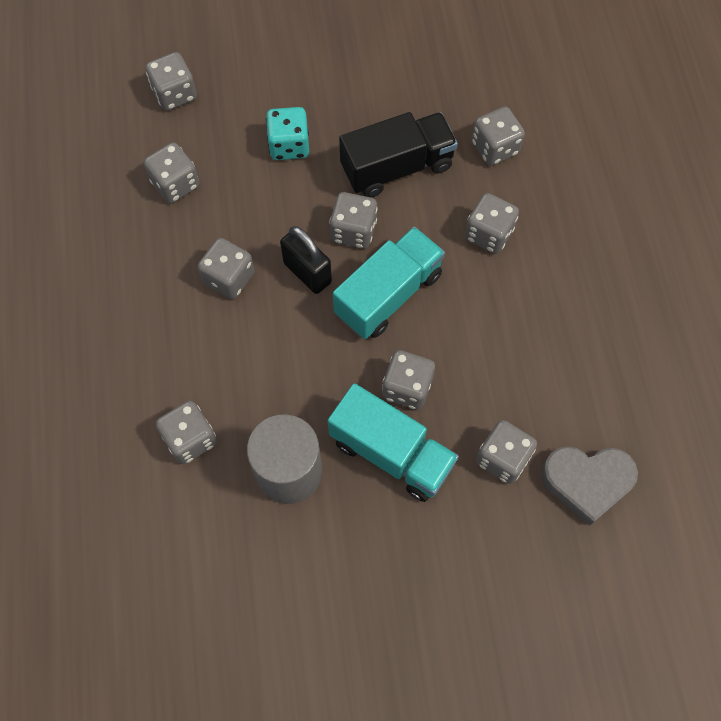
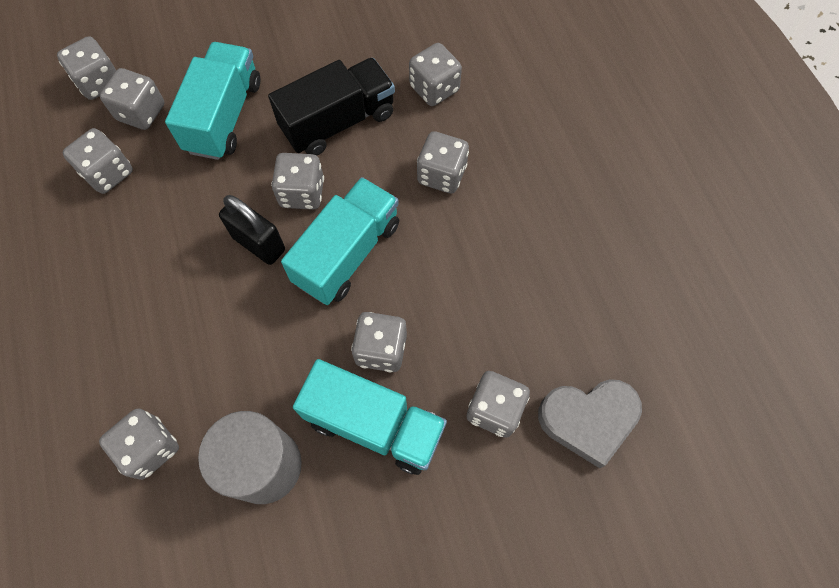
camera: 10 degrees left, 0 degrees up
(229, 278) = (175, 263): grey dice -> grey dice (141, 112)
(289, 145) = (224, 116): turquoise dice -> turquoise truck

